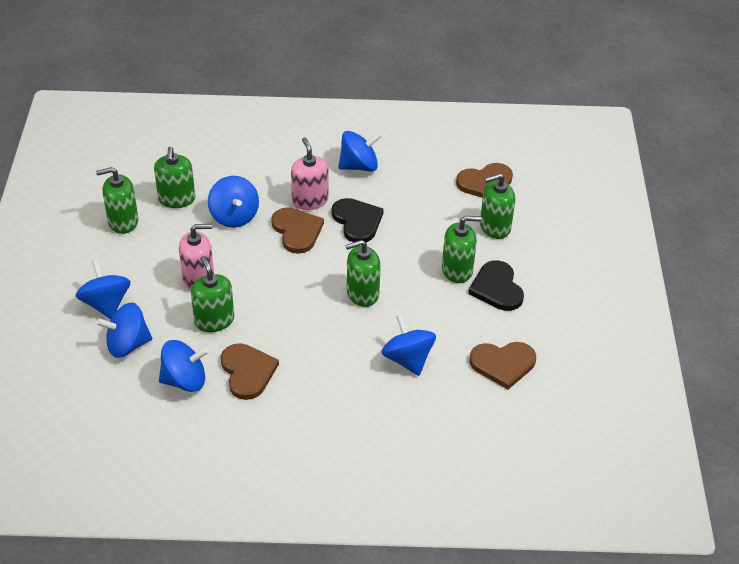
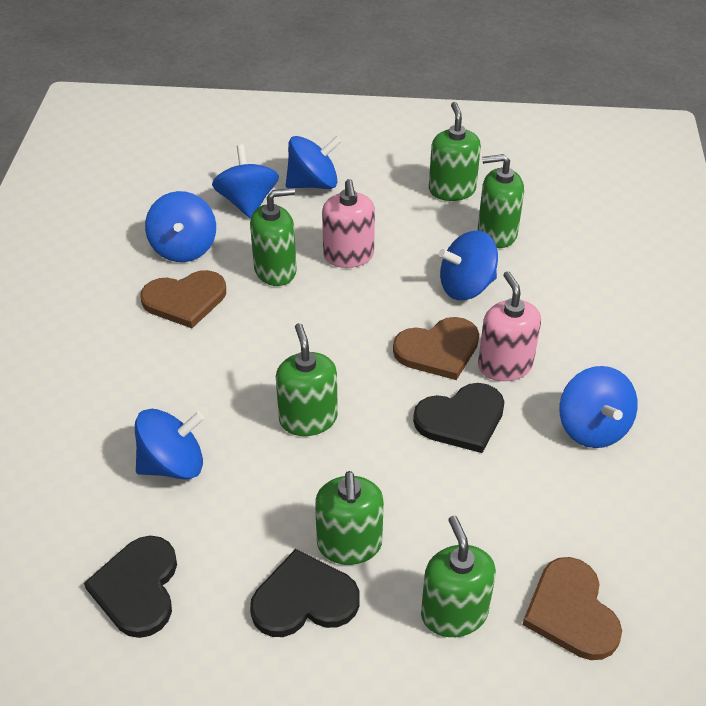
camera: 95 degrees right, 0 degrees up
(310, 200) = (505, 365): pink soap dispenser -> pink soap dispenser turned 90 degrees counterclockwise
(503, 364) = (137, 588): brown heart -> black heart

